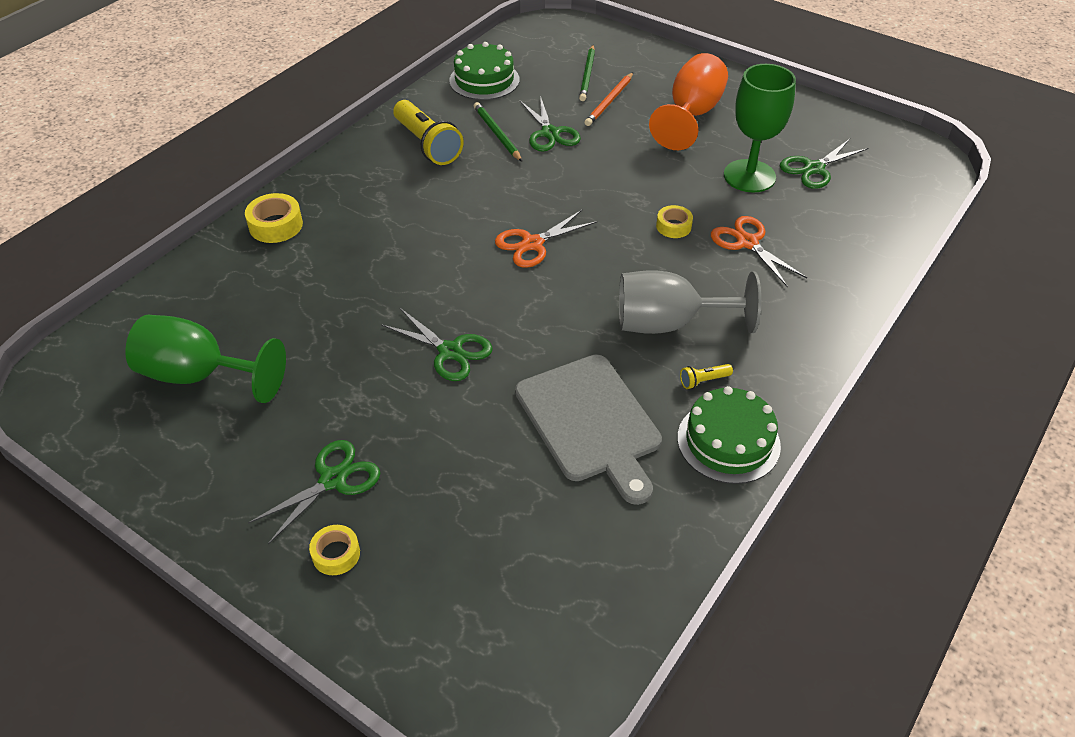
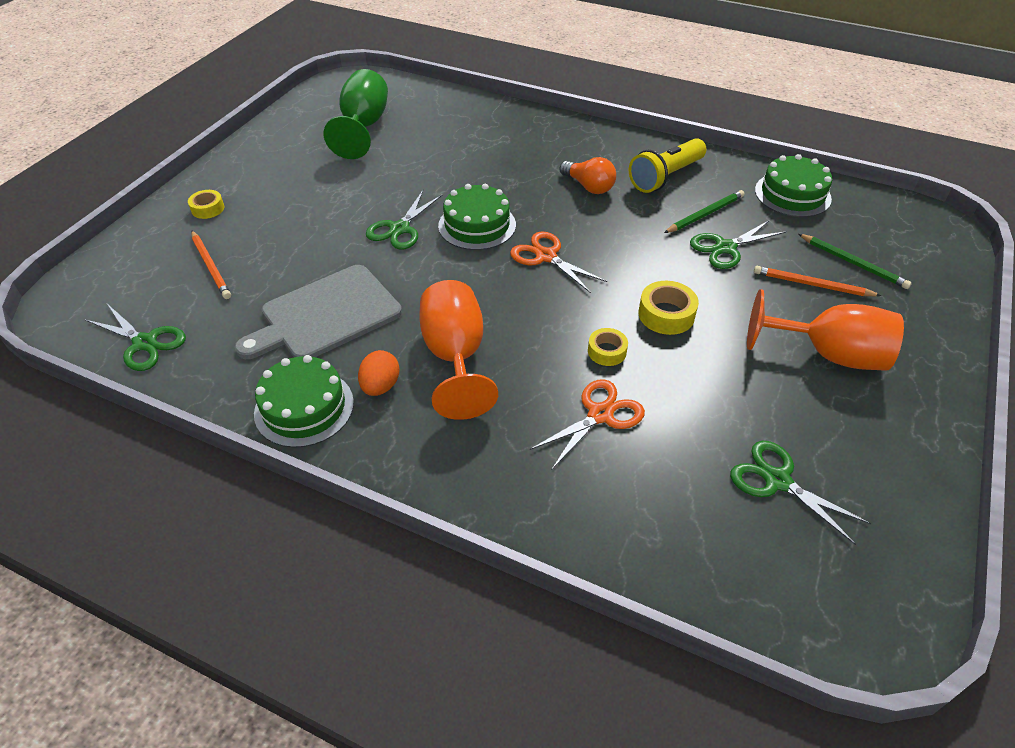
camera: 80 degrees right, 0 degrees up
(276, 225) = (525, 124): yellow tape -> yellow tape (666, 314)
(333, 480) = (270, 196): green scissors -> green scissors (145, 343)
(424, 197) = (589, 187): none -> orange light bulb
(464, 287) = (477, 225): none -> green cake
(473, 540) = (211, 266): none -> orange pencil
(587, 75) = (853, 263): green pencil -> green pencil turned 135 degrees counterclockwise
(668, 324) = (455, 356): grey goblet -> orange goblet
(703, 381) = (380, 386): yellow flashlight -> orange egg
(749, 176) = (728, 413): green goblet -> none

